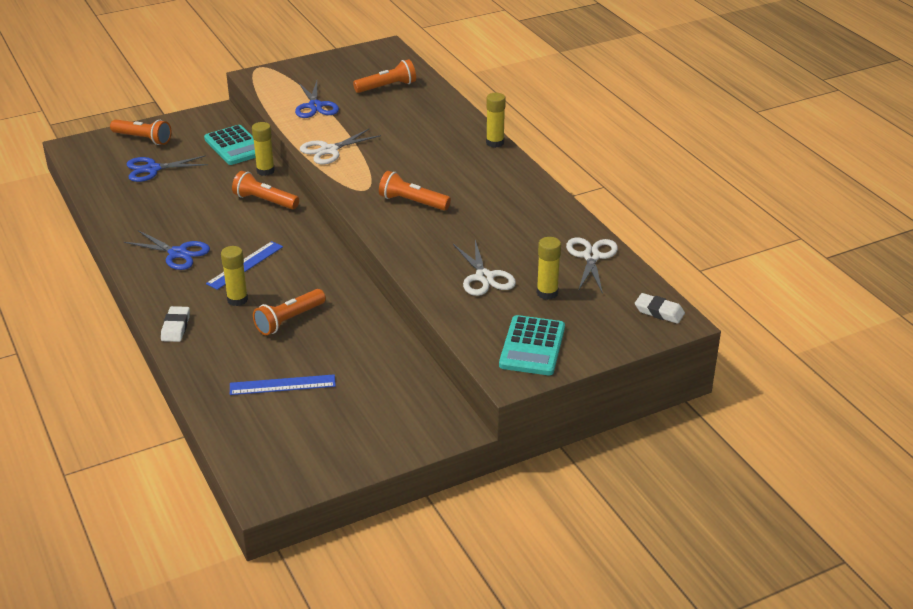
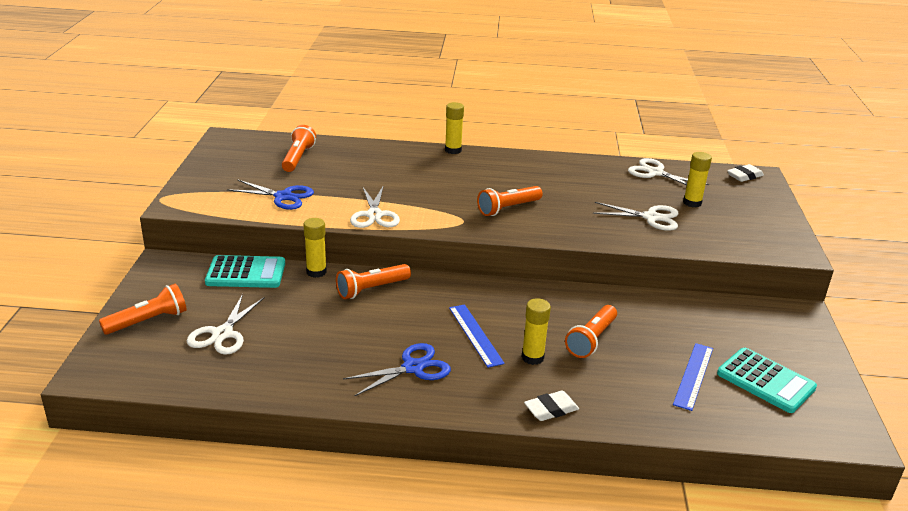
camera: 60 degrees left, 5 degrees down
(152, 169) = (222, 334): blue scissors -> white scissors
(176, 327) = (551, 409): white eraser -> white eraser turned 60 degrees counterclockwise
(289, 320) = (591, 340): orange flashlight -> orange flashlight turned 45 degrees clockwise
(532, 346) = (761, 231): turquoise calculator -> turquoise calculator (765, 381)

